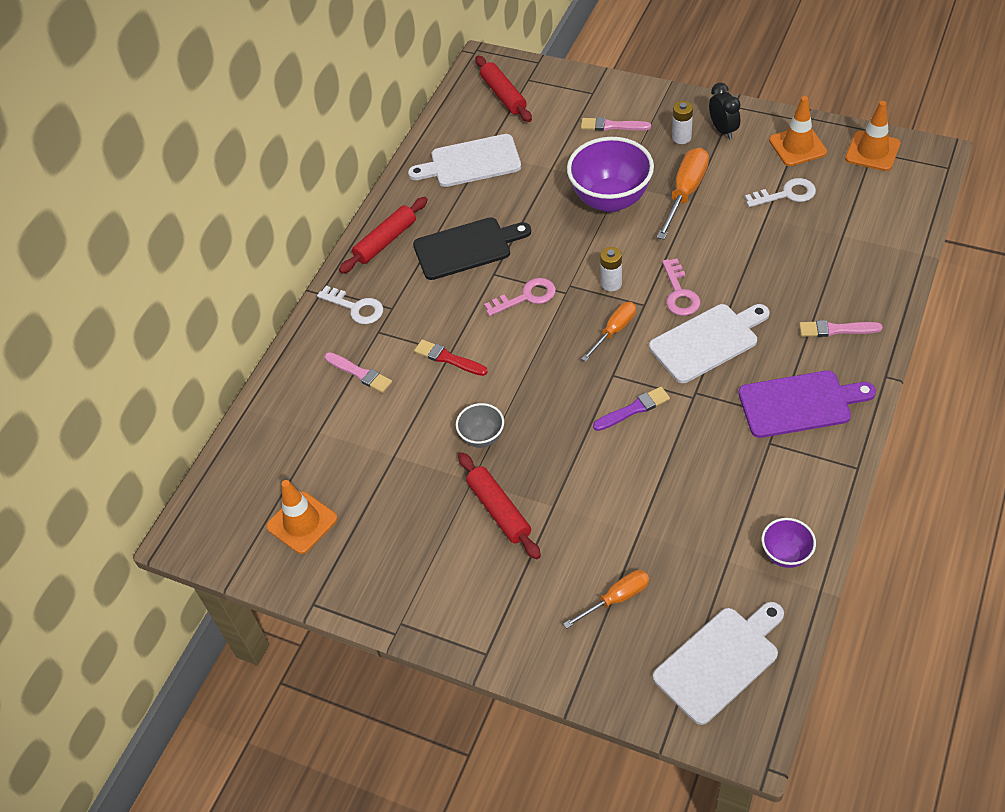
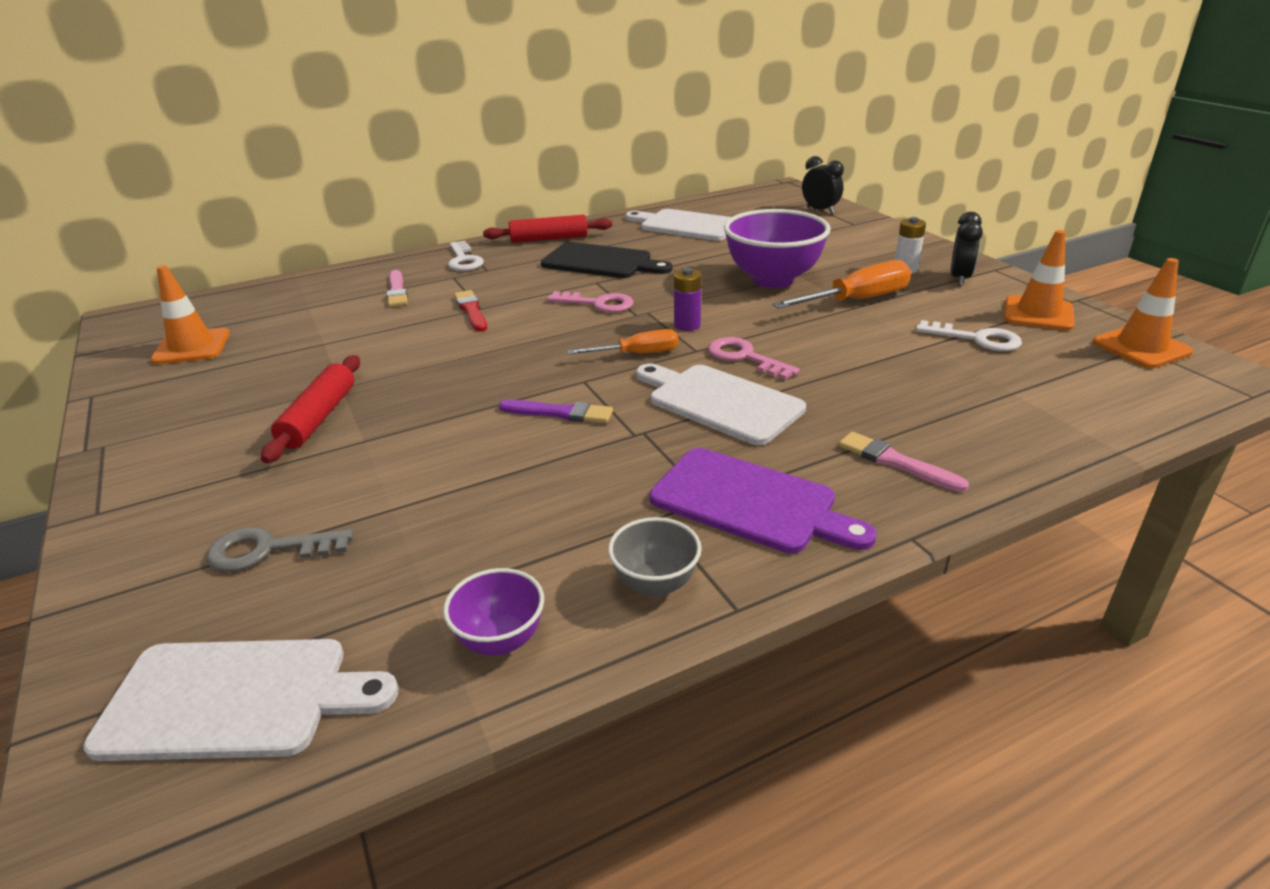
camera: 35 degrees right, 20 degrees down
(482, 437) = (402, 365): grey bowl -> grey bowl (655, 583)
(503, 95) = (772, 204): red rolling pin -> none
(549, 85) = (820, 210): none -> black clock
(611, 283) = (687, 325): white battery -> purple battery
(612, 126) = (844, 244): pink brush -> none
(616, 598) = (268, 550): orange screwdriver -> grey key
(679, 293) = (745, 357): pink key -> pink key turned 105 degrees clockwise
(707, 341) = (719, 402): white cutting board -> white cutting board turned 150 degrees counterclockwise

